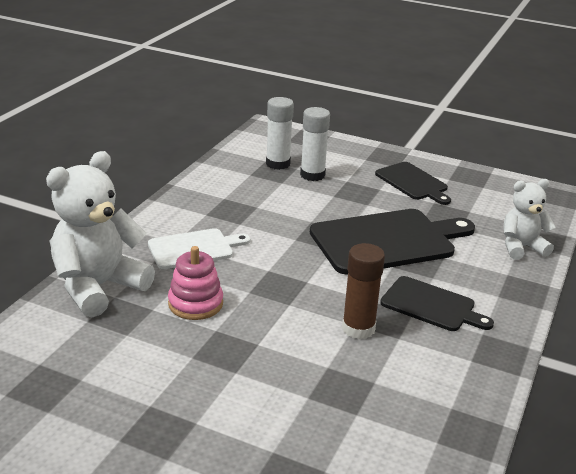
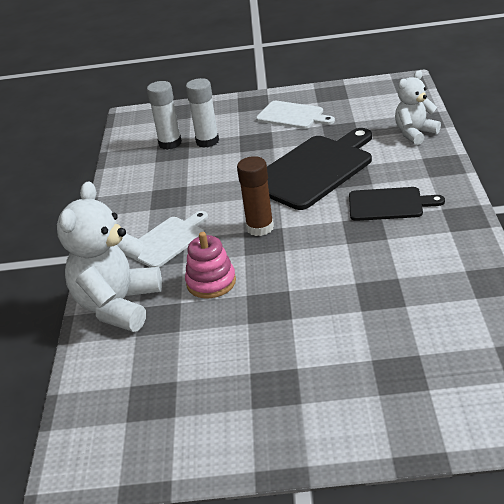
camera: 20 degrees left, 5 degrees up
(358, 328) = (352, 245): brown glue stick -> brown glue stick (260, 228)
(413, 183) = (292, 116): black cutting board -> white cutting board

